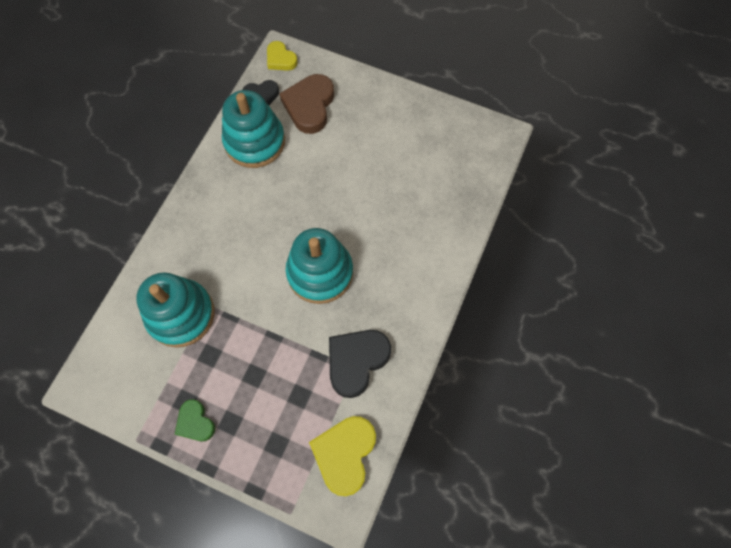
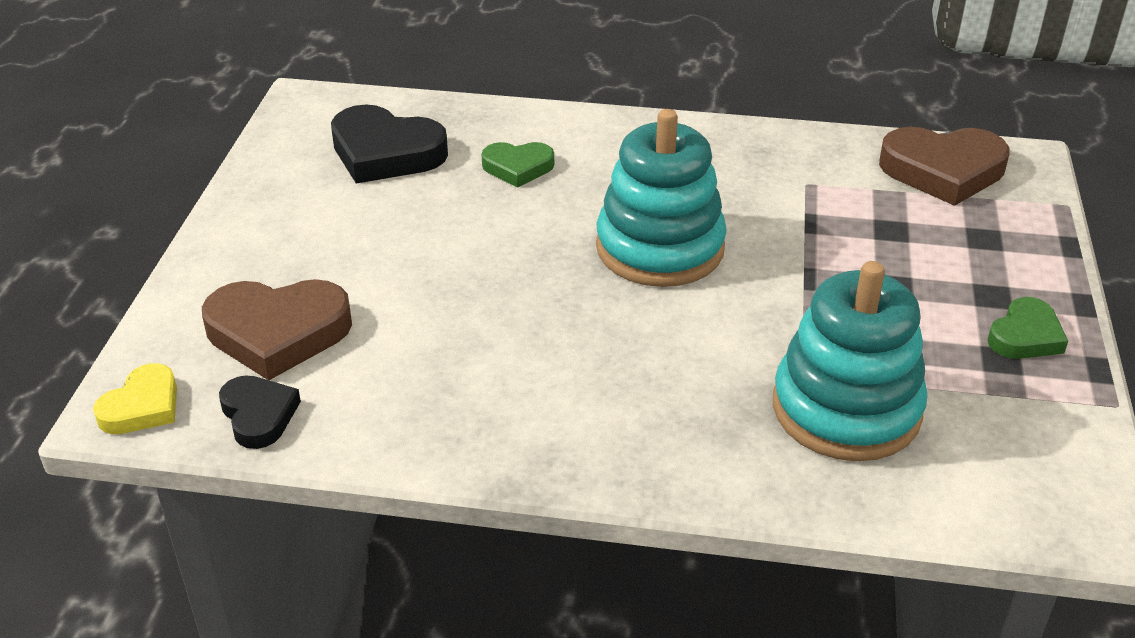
camera: 105 degrees left, 30 degrees down
(255, 141) = (392, 397): turquoise stacking toy -> none
(345, 454) = (943, 171): yellow heart -> brown heart
(356, 361) = (794, 183): black heart -> black heart (385, 153)
(410, 224) = (518, 167): none -> green heart

